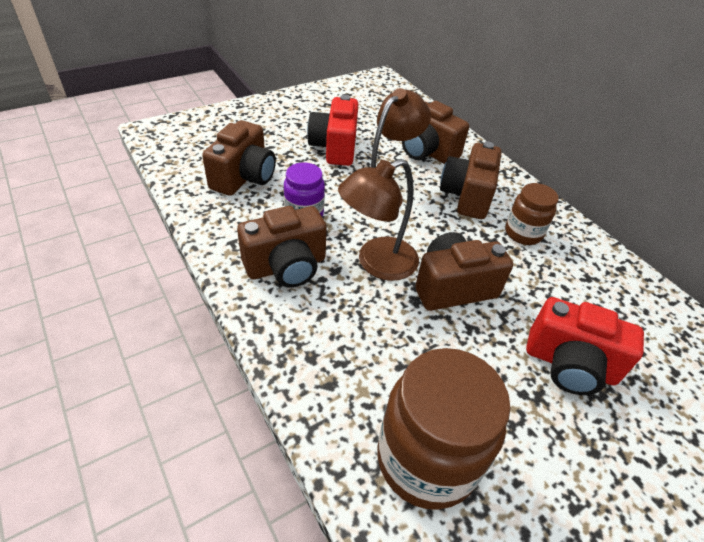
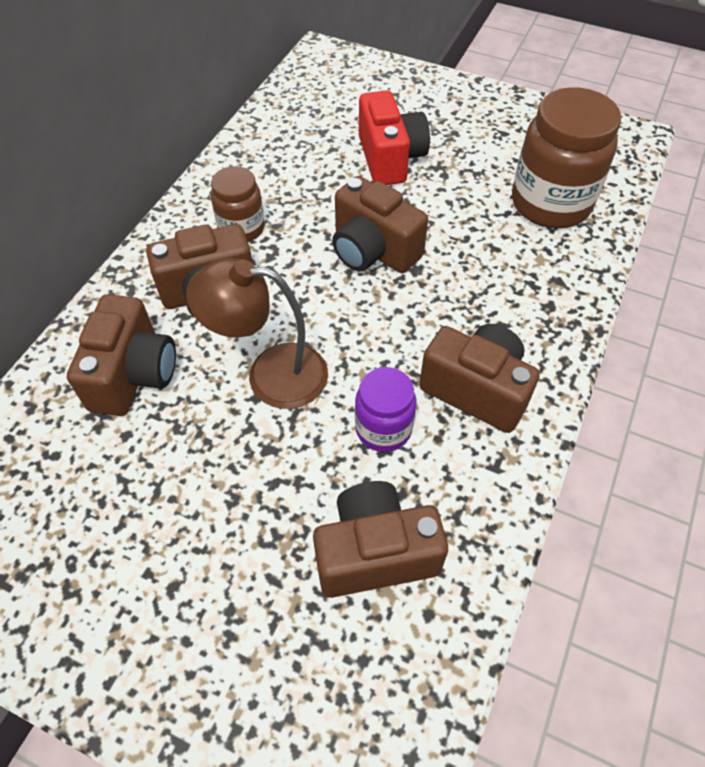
camera: 120 degrees left, 10 degrees up
(334, 148) = (207, 488): red camera -> none
(377, 263) = (397, 319): brown lamp -> none

